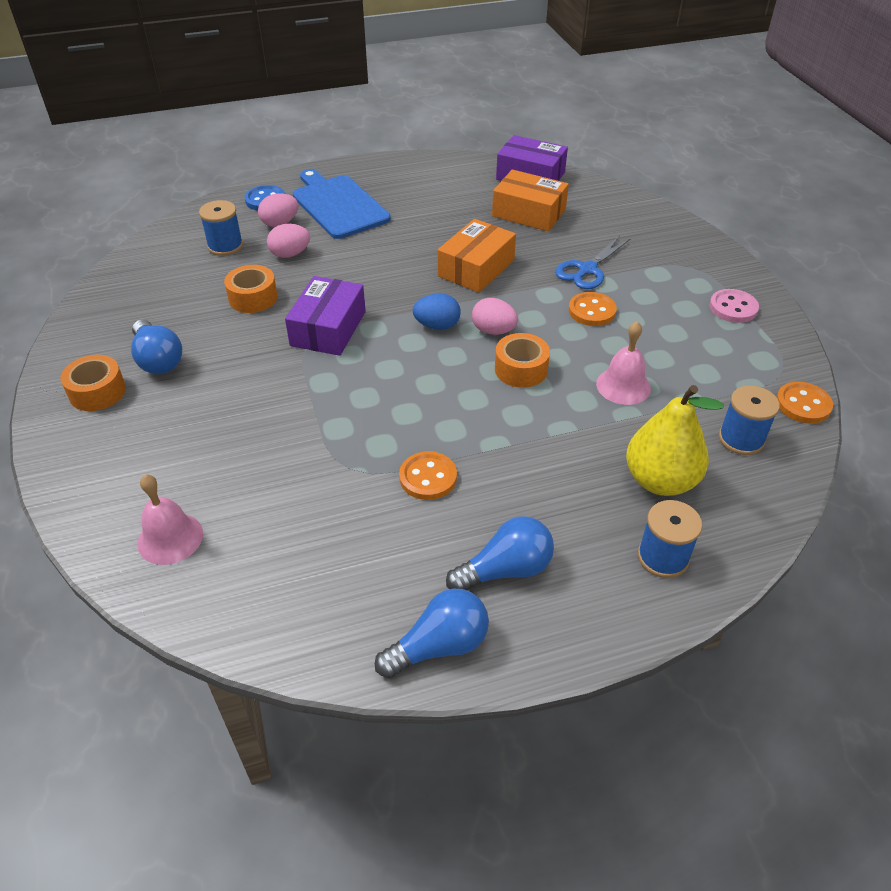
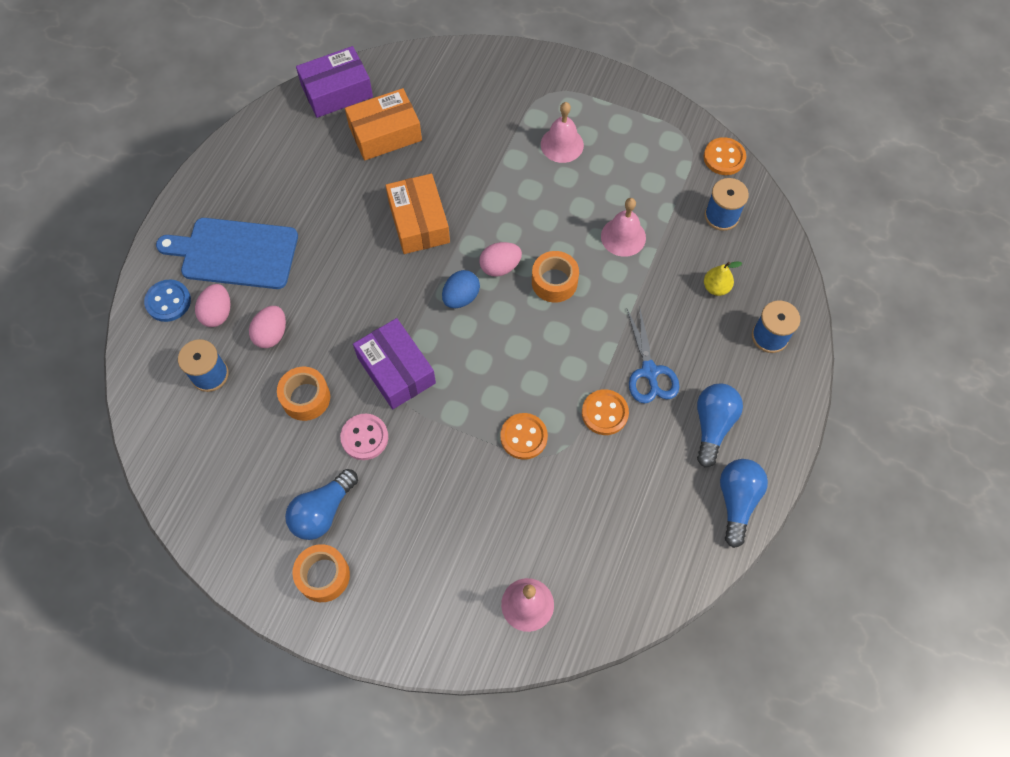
camera: 50 degrees left, 20 degrees up
(158, 360) = (322, 511): blue light bulb -> blue light bulb turned 120 degrees clockwise
(587, 270) = (490, 155): blue scissors -> blue scissors (649, 372)
(592, 311) = (536, 191): orange button -> orange button (523, 437)
(656, 300) = (562, 144): none -> pink bell
(660, 480) = (716, 287): yellow pear -> yellow pear, size x0.49
(733, 308) = (610, 109): pink button -> pink button (364, 437)

